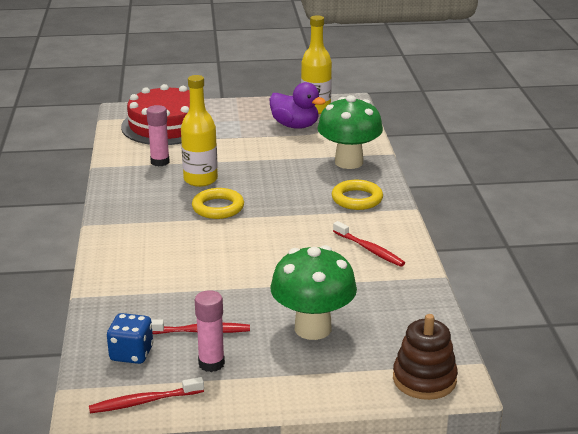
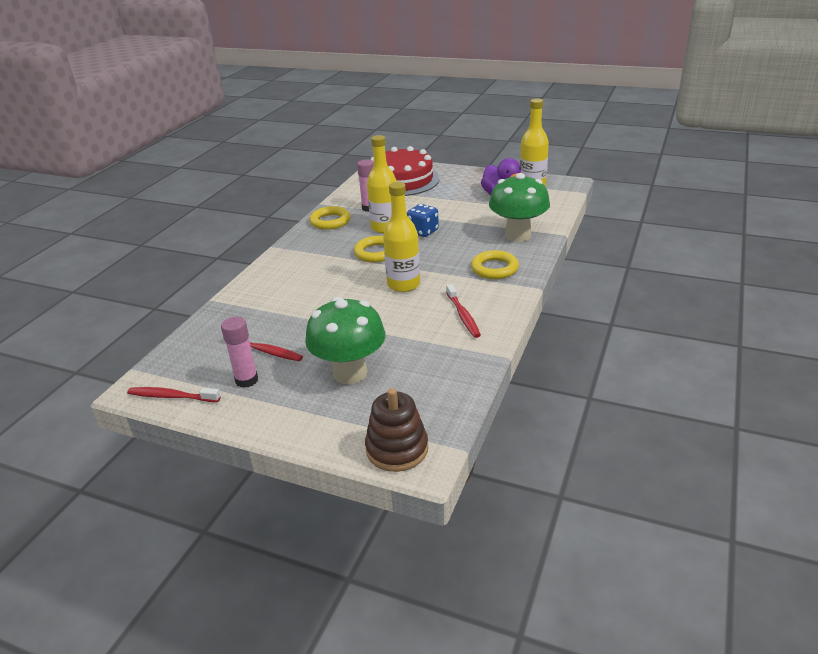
camera: 30 degrees right, 5 degrees up
(128, 184) = (330, 221): none -> yellow ring
(131, 354) = (202, 355): blue dice -> blue dice (423, 231)
(281, 233) = (403, 284): none -> yellow bottle

